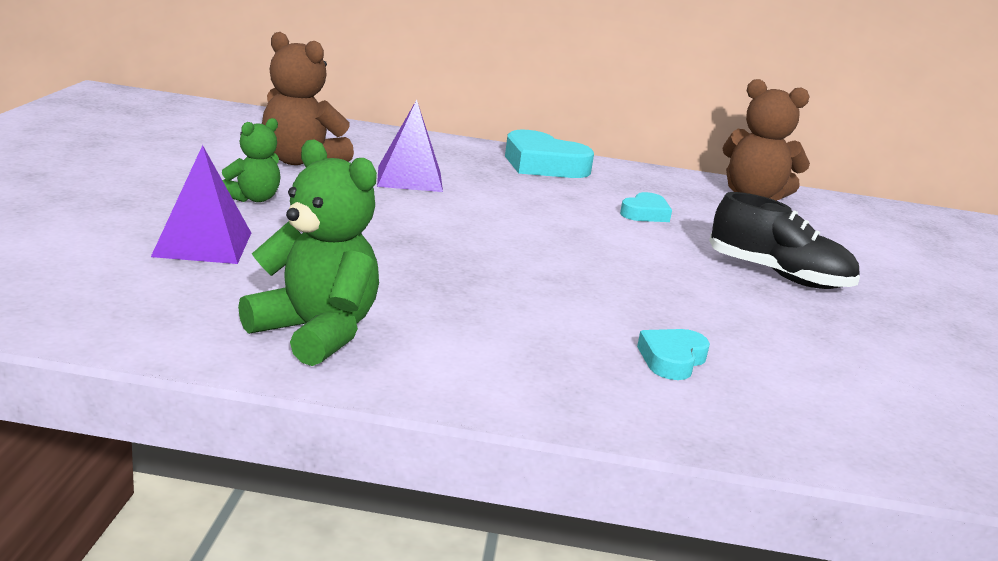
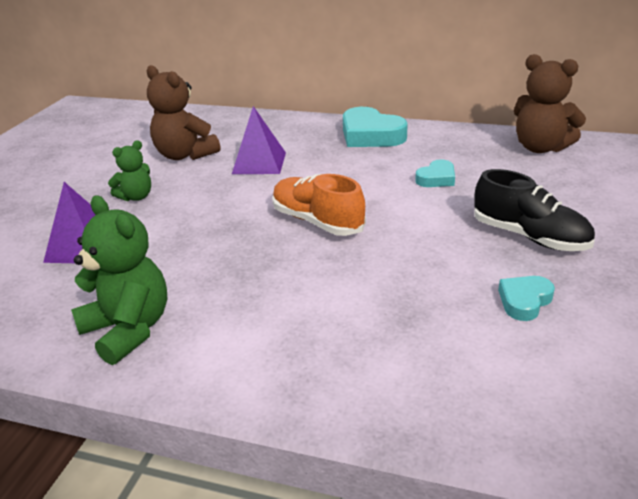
camera: 15 degrees right, 10 degrees up
(516, 243) = (317, 221): none -> orange shoe
(672, 359) = (399, 340): turquoise heart -> turquoise heart (524, 301)

